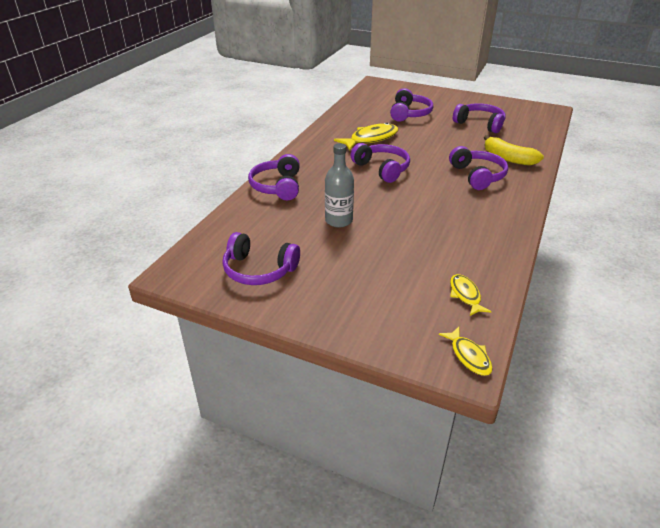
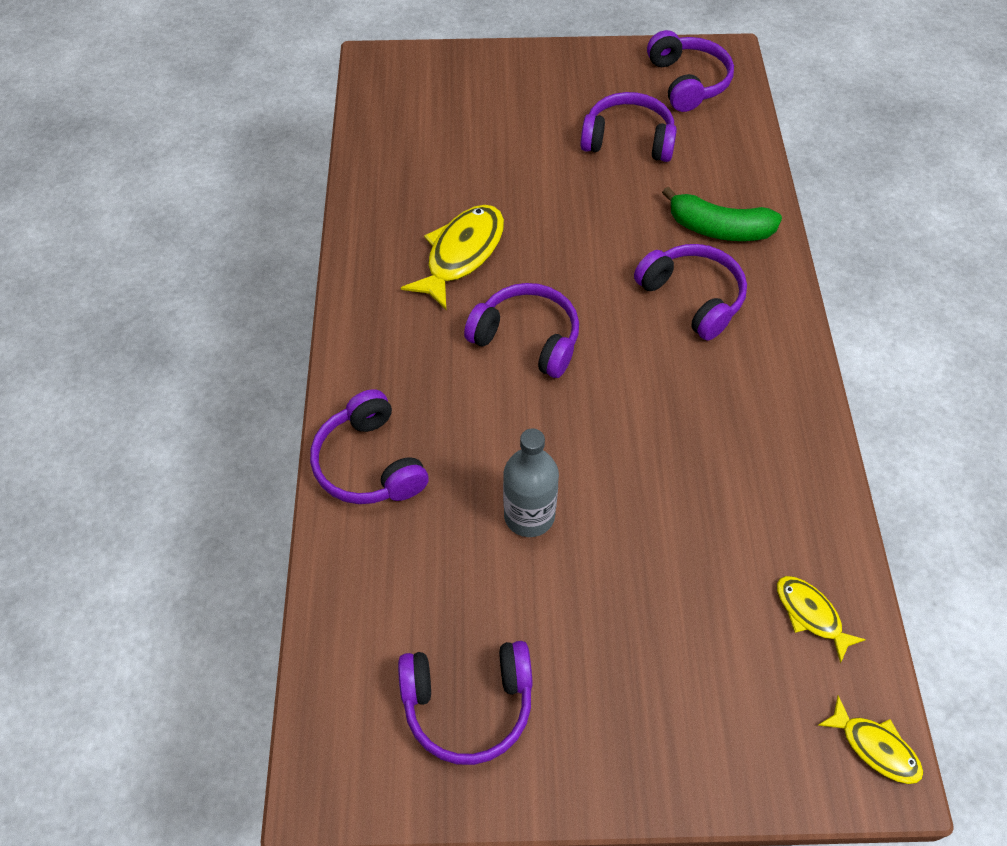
camera: 25 degrees left, 20 degrees up
(409, 114) = (491, 148): purple headphones -> purple headphones (687, 82)
(508, 158) = (719, 228): yellow banana -> green banana

